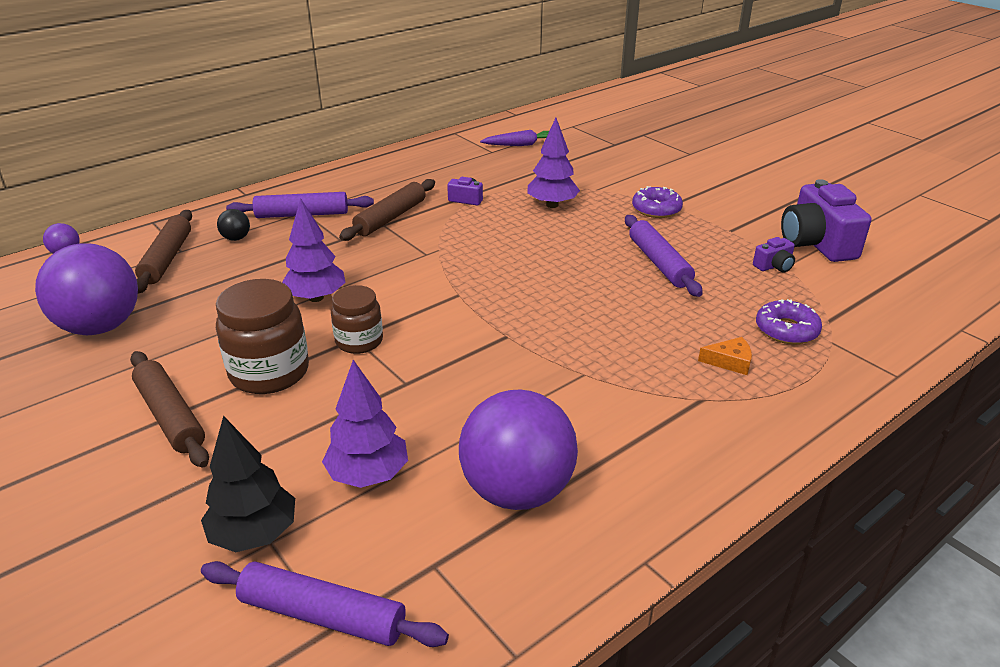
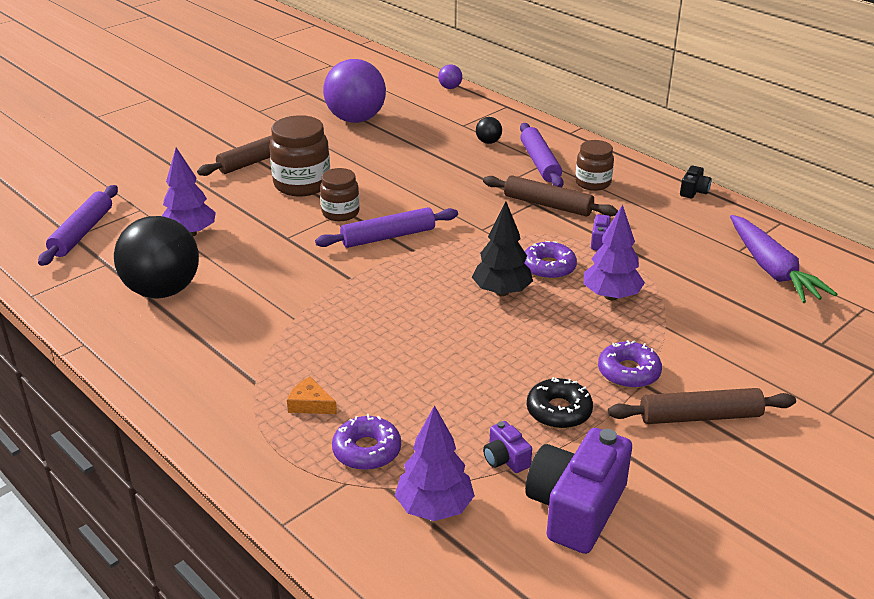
camera: 85 degrees right, 0 degrees up
(166, 259) = (450, 122): brown rolling pin -> brown rolling pin (699, 416)
(254, 534) = (148, 204): black tree -> black tree (502, 292)
(316, 298) = (401, 188): purple tree -> purple tree (434, 508)
(358, 193) = (593, 183): none -> brown jar
(393, 155) = (693, 191): none -> black camera
(504, 227) = (548, 267): none -> purple donut
(517, 490) = (163, 291): purple ball -> black ball
(521, 145) = (772, 269): purple carrot -> purple carrot, size x1.56
(659, 263) = (494, 369): purple rolling pin -> purple rolling pin (388, 237)
(710, 240) = (559, 411): none -> black donut
(730, 362) = (310, 404): orange cheese -> orange cheese turned 120 degrees clockwise
(816, 243) = (576, 508): purple camera -> purple camera turned 45 degrees counterclockwise

